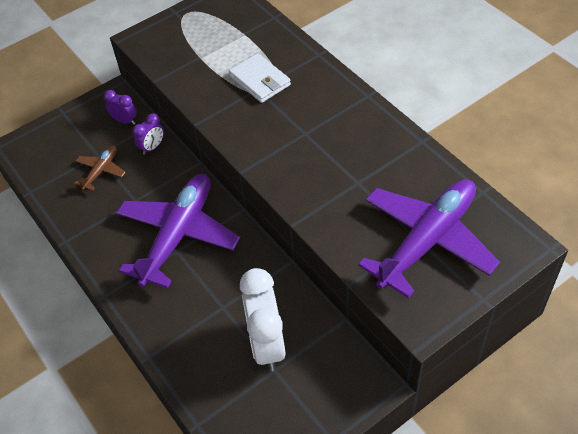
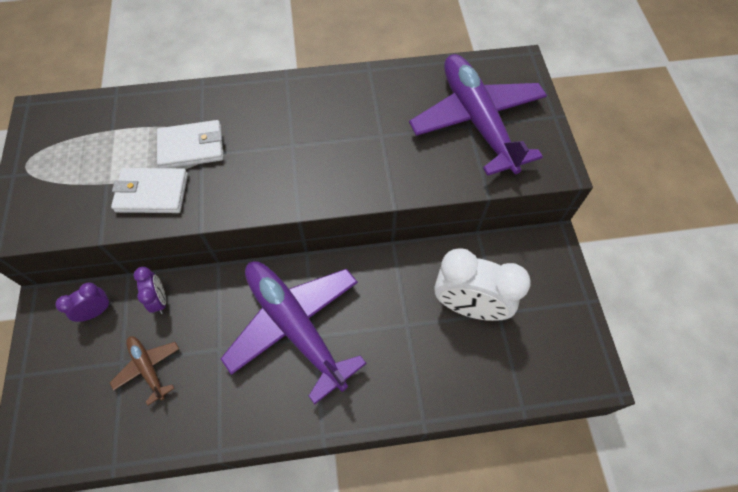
camera: 65 degrees left, 10 degrees up
(208, 83) = (152, 193): none -> white wallet

